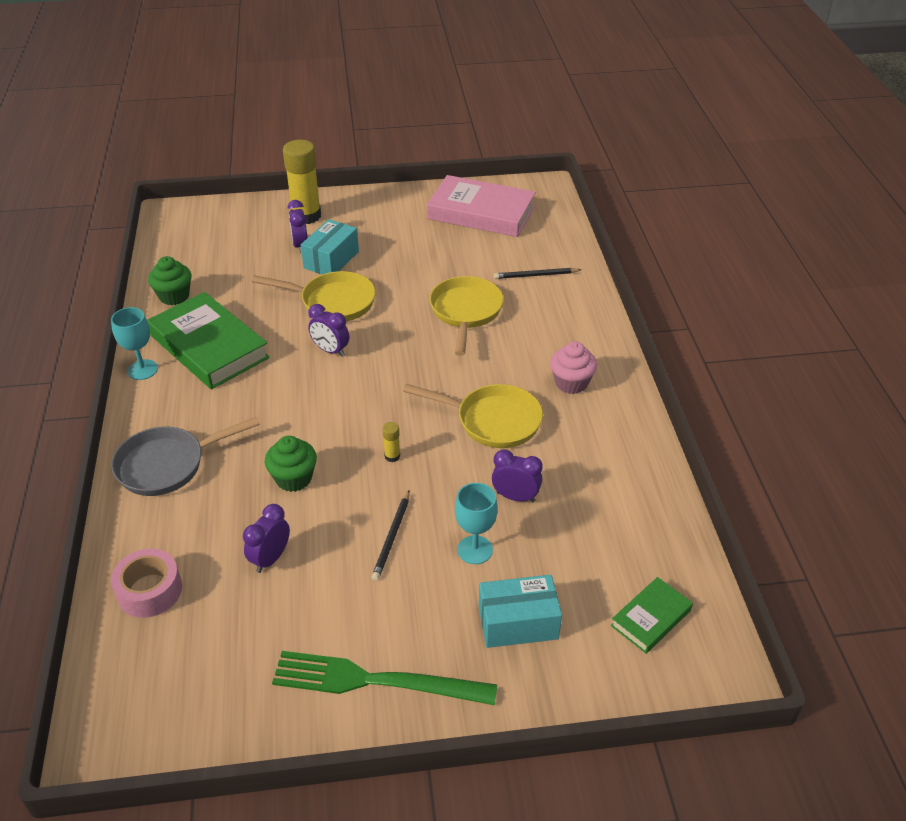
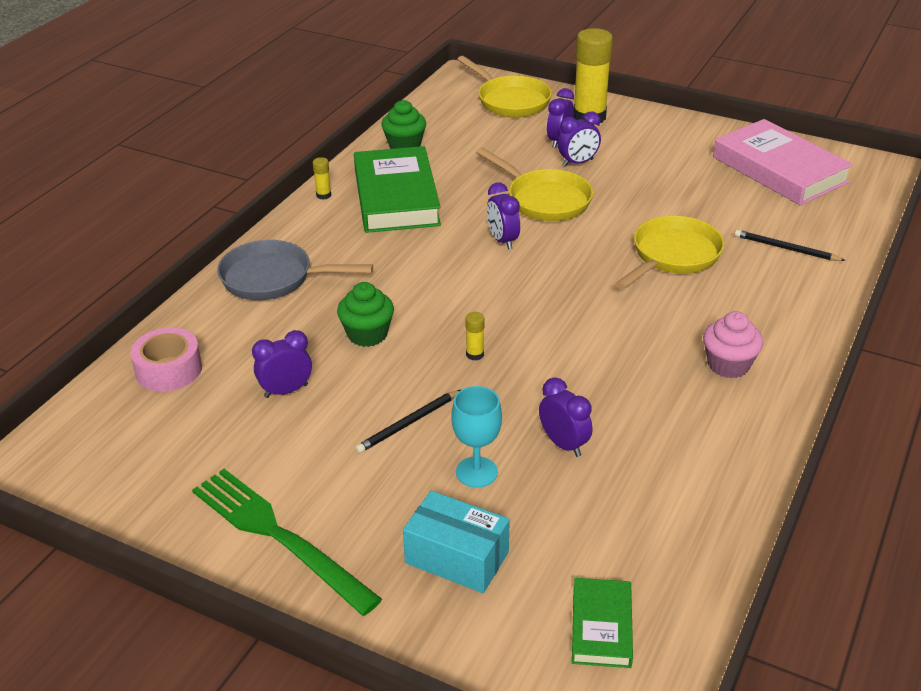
camera: 35 degrees right, 5 degrees down
(142, 370) = (323, 195): turquoise goblet -> yellow glue stick
(331, 260) = (578, 163): turquoise box -> purple clock
(493, 421) = (606, 365): yellow pan -> yellow pan (510, 101)
(651, 618) = (601, 627): green book -> green book turned 75 degrees counterclockwise

